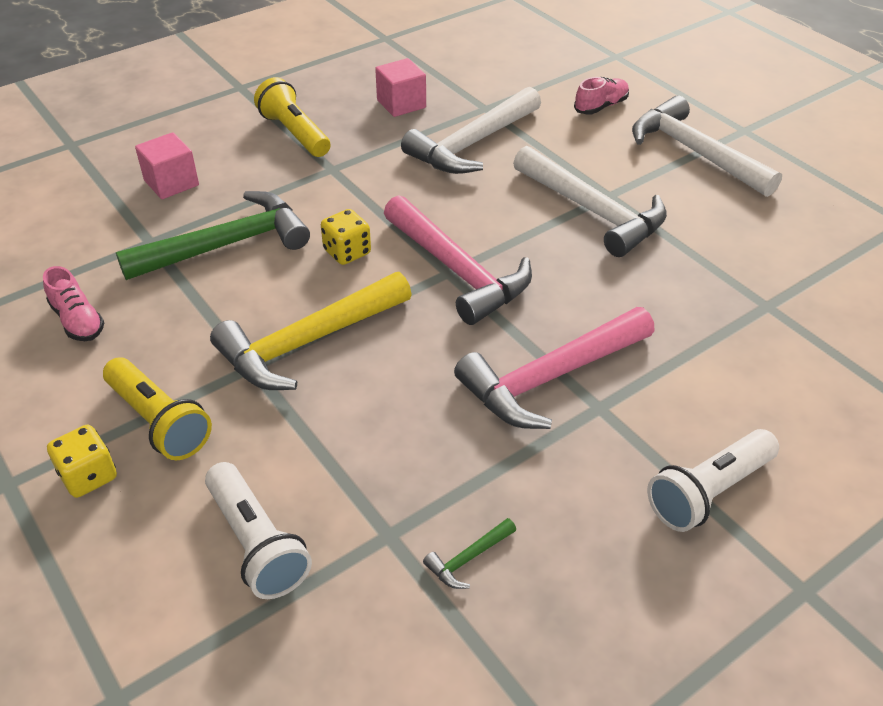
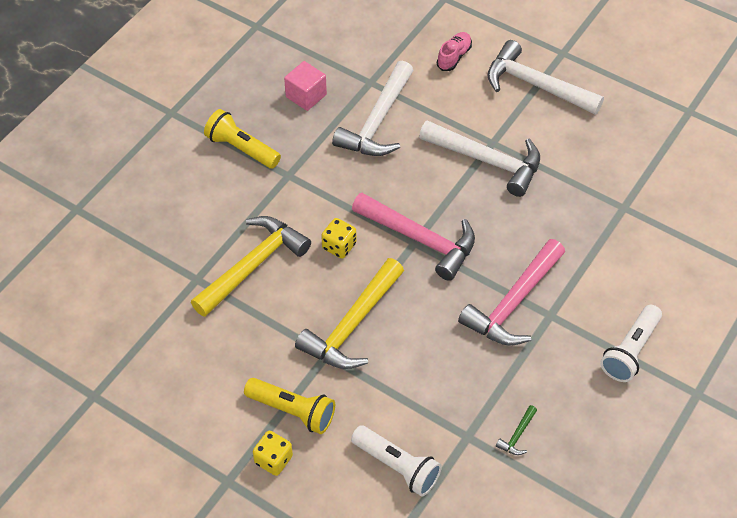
camera: 20 degrees left, 10 degrees up
(78, 321) = (191, 357): pink shoe -> none
(171, 183) = (178, 223): pink cube -> none
(226, 245) = (253, 266): green hammer -> yellow hammer

